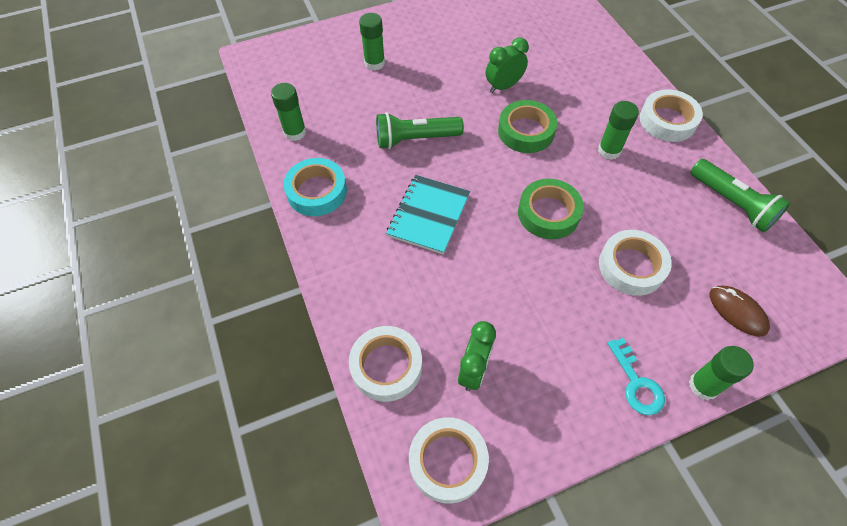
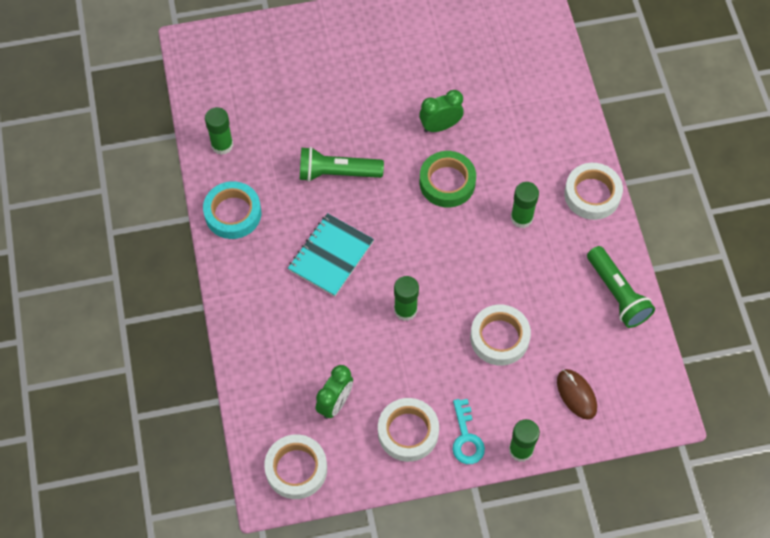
camera: 10 degrees right, 5 degrees up
(374, 63) = (315, 75): green glue stick -> green glue stick (405, 310)
(386, 366) = (264, 386): white tape -> white tape (408, 432)
(548, 213) = (441, 273): green tape -> none

